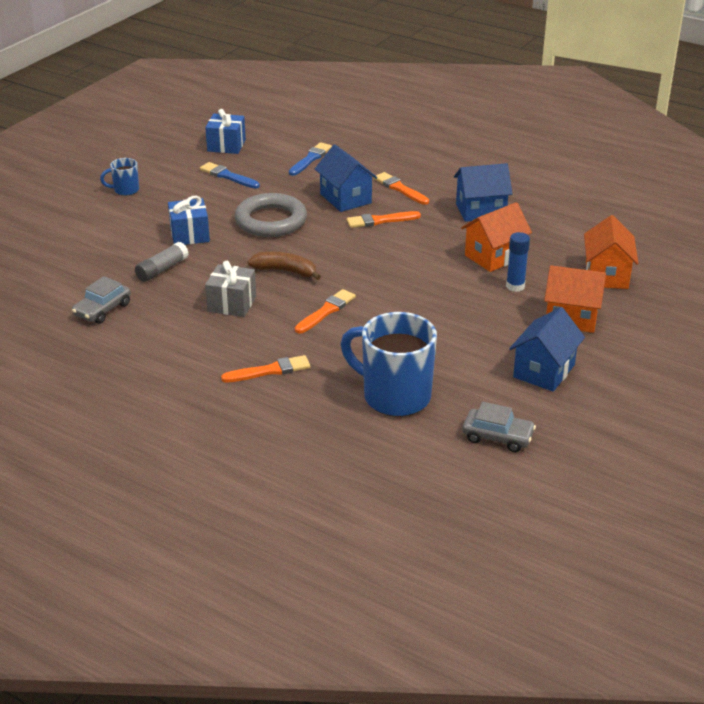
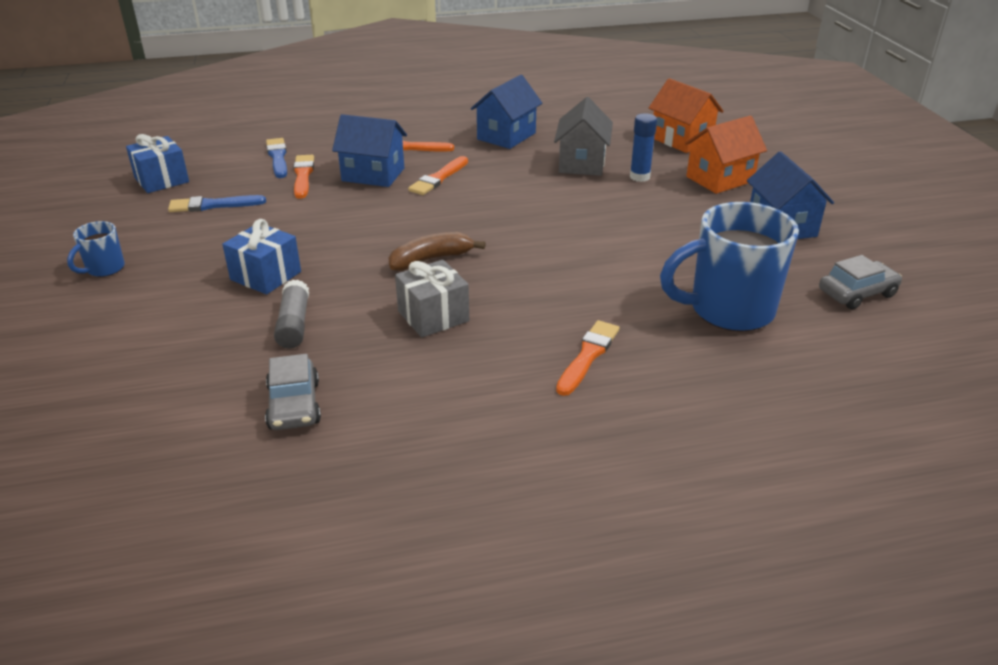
camera: 45 degrees left, 0 degrees up
(271, 221) = (333, 223): grey ring -> none
(326, 311) = (535, 273): orange brush -> orange brush (303, 175)
(494, 256) = (582, 163): orange house -> grey house

